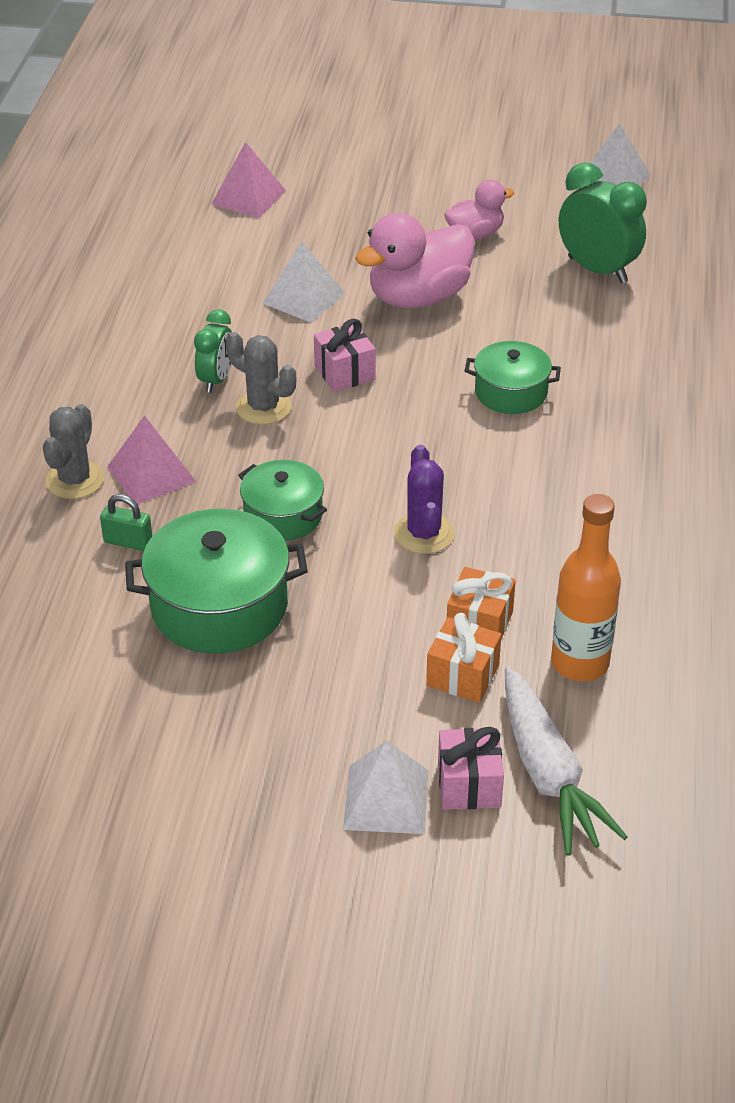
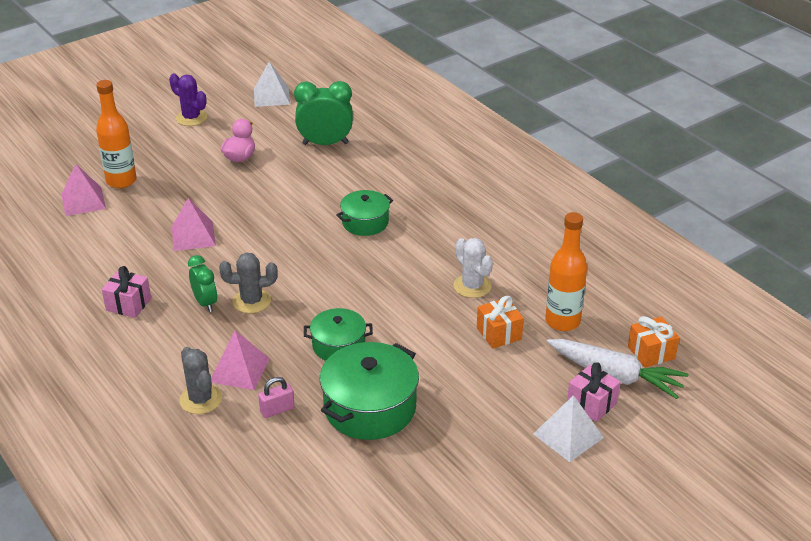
camera: 45 degrees left, 5 degrees down
(128, 542) = (277, 410): green padlock -> pink padlock
(304, 298) = (193, 236): white pyramid -> pink pyramid
(314, 195) = (121, 181): none -> orange bottle
(344, 373) = (270, 260): pink gift -> pink gift (128, 304)
(418, 297) = (255, 203): pink duck -> none
(424, 533) = (417, 310): purple cactus -> purple cactus (191, 118)
(462, 675) = (524, 360): orange gift -> orange gift (651, 352)
(529, 547) = (472, 286): none -> white cactus

